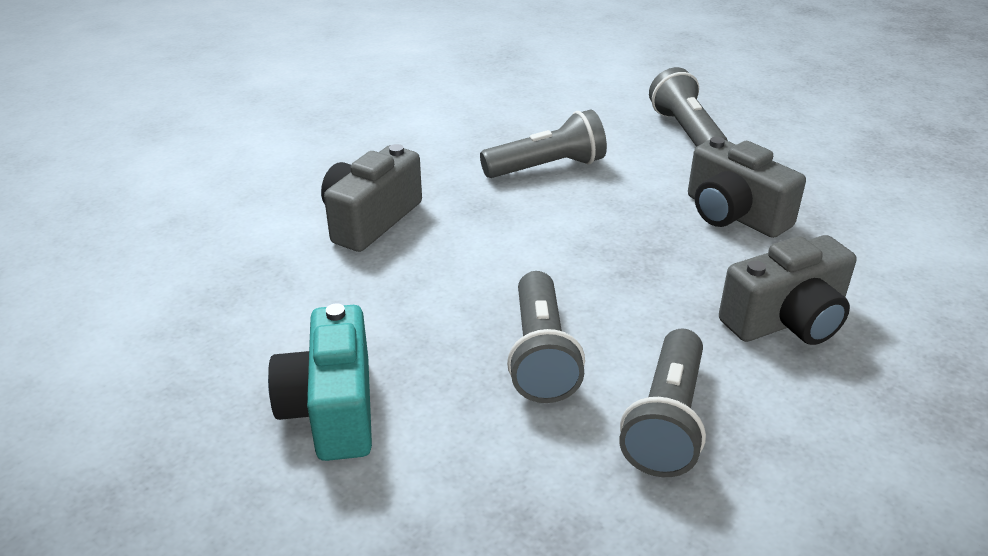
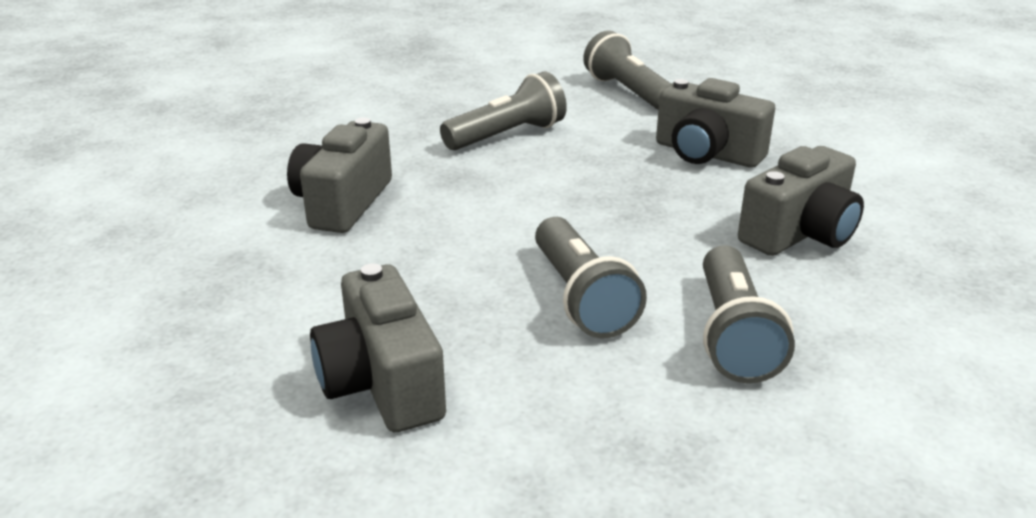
camera: 15 degrees left, 5 degrees down
(332, 409) = (382, 382): turquoise camera -> grey camera

